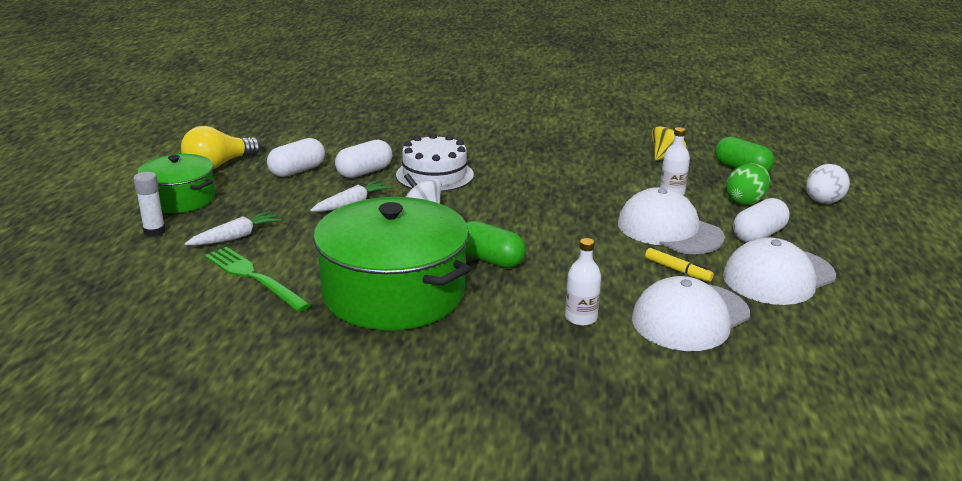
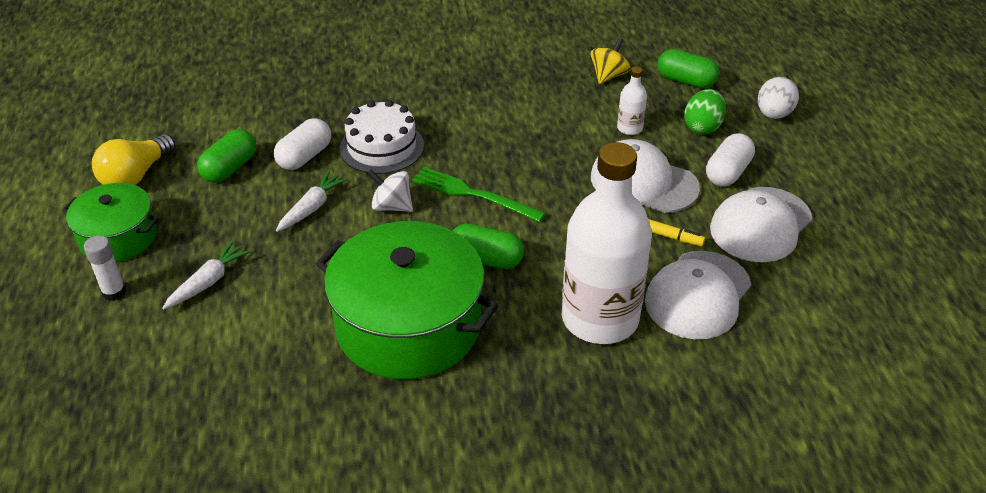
camera: 15 degrees left, 15 degrees up
(254, 277) = (255, 335): green fork -> green fork (473, 194)
(297, 171) = (230, 168): white capsule -> green capsule
(581, 318) = (600, 318): white bottle -> white bottle, size x2.45

